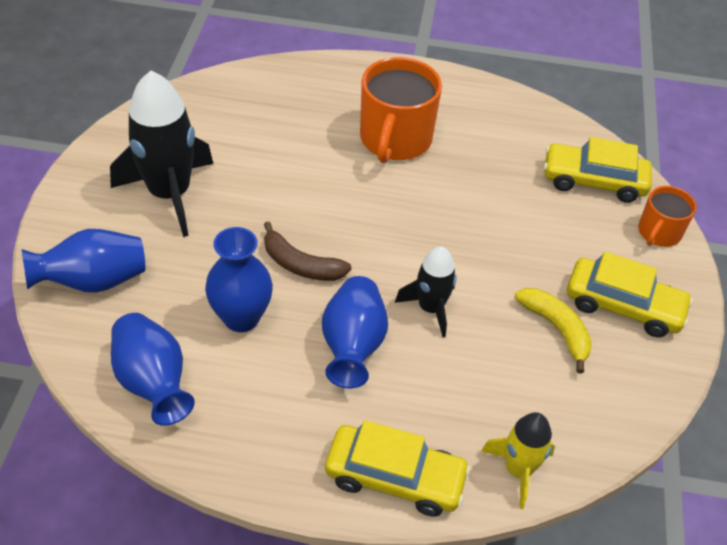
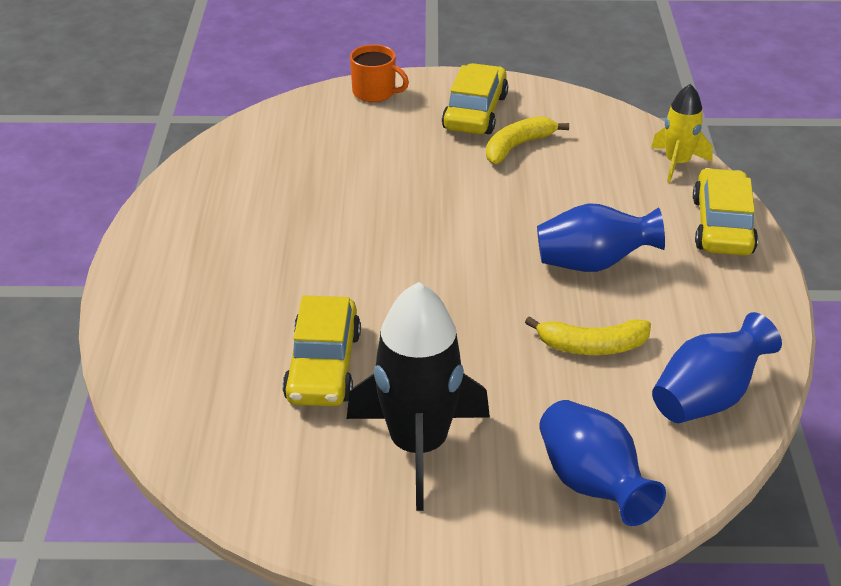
camera: 95 degrees left, 10 degrees down
(241, 317) = (592, 346): blue vase -> yellow banana
(300, 265) = (499, 312): brown banana -> none
(395, 140) = (271, 262): orange mug -> none
(430, 308) = (523, 219): black rocket -> none
(593, 181) = (311, 126): yellow car -> yellow car (323, 366)

